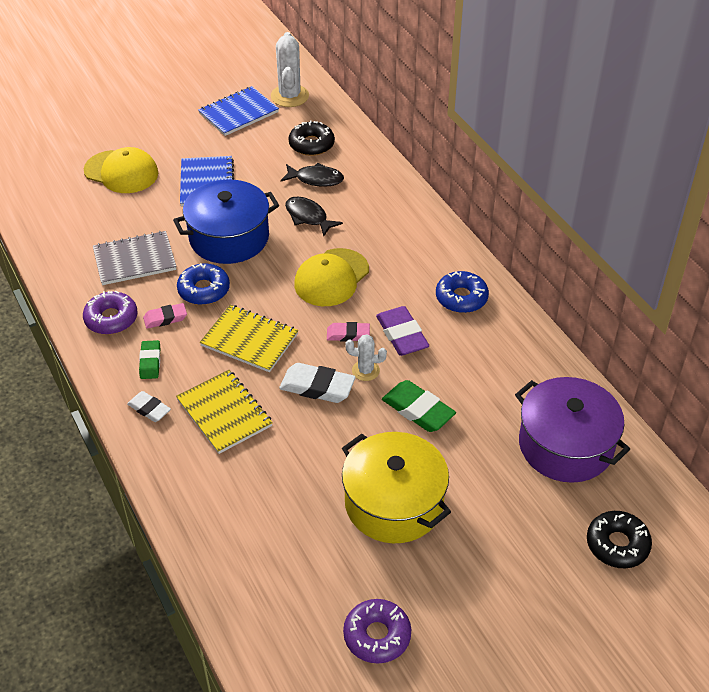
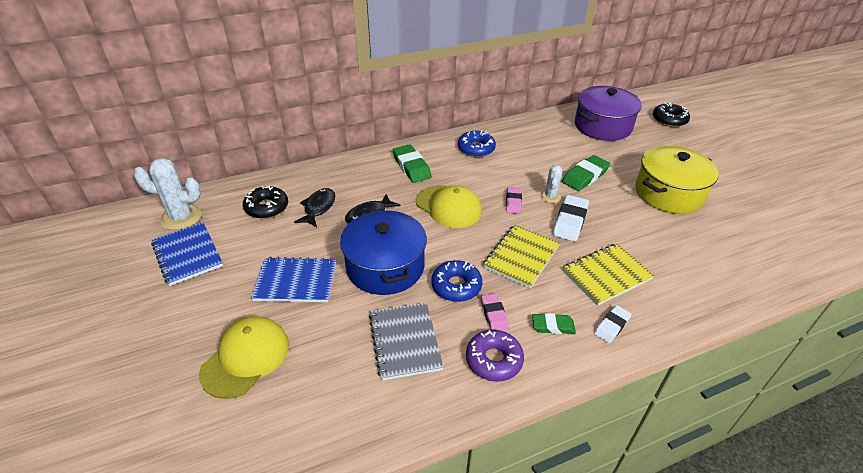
camera: 85 degrees left, 5 degrees down
(377, 635) = (775, 208): purple donut -> none
(402, 335) = (513, 177): purple eraser -> none
(406, 241) = (411, 167): none -> green eraser

